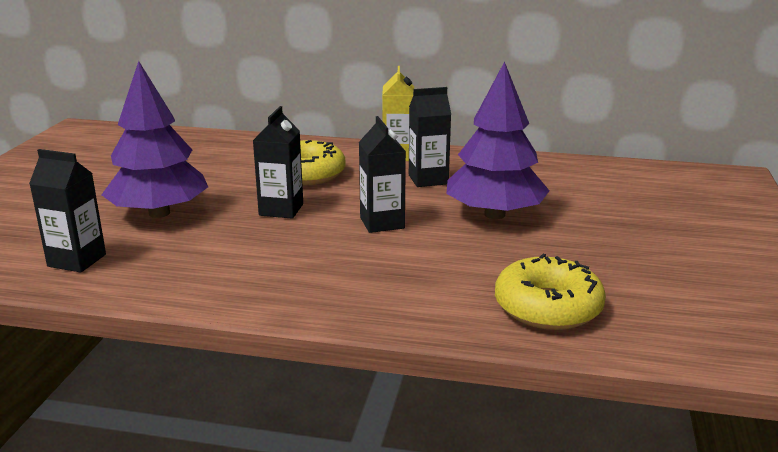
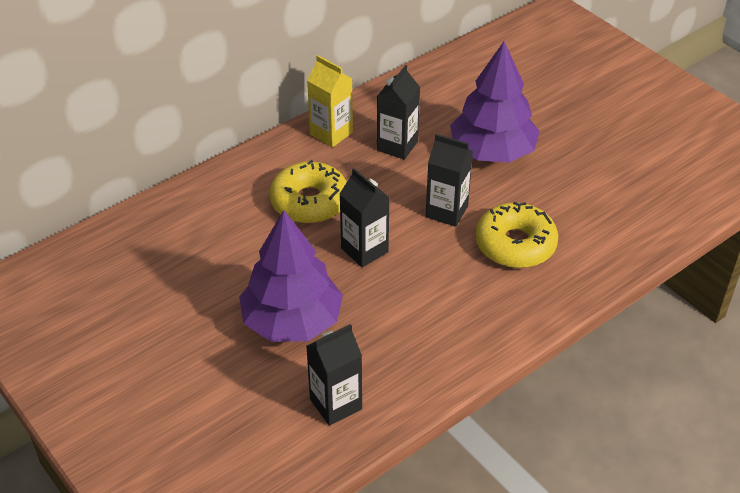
camera: 50 degrees left, 20 degrees up
(547, 307) = (635, 210): yellow donut -> yellow donut (515, 244)

